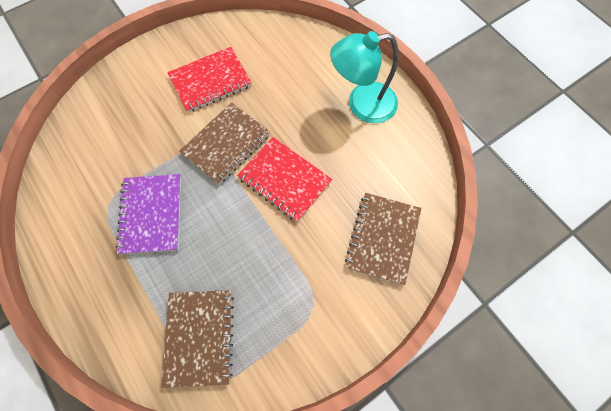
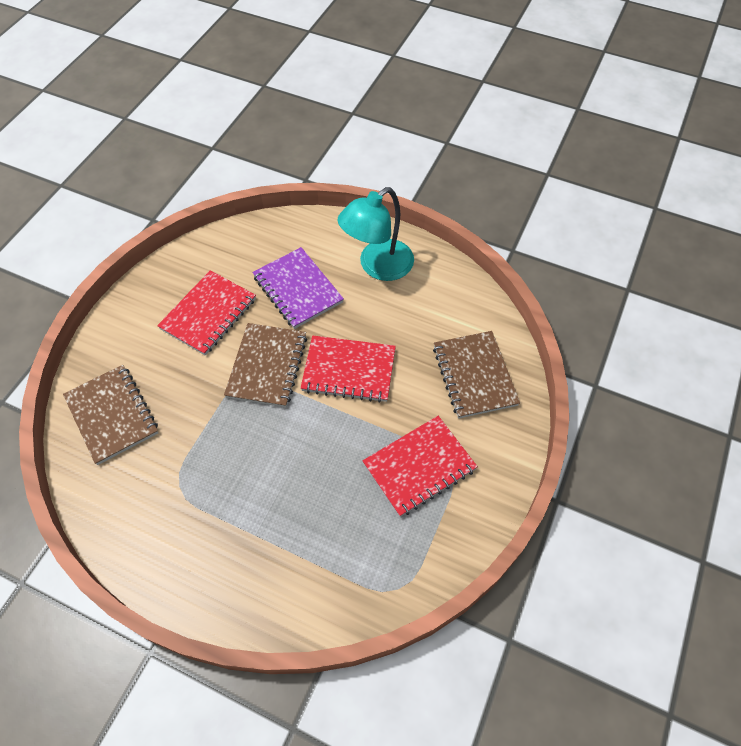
camera: 30 degrees left, 10 degrees down
(152, 214) = (234, 471): purple notebook -> purple notebook (298, 289)
(199, 337) = (362, 555): brown notebook -> brown notebook (112, 415)
(288, 291) = (419, 467): none -> red notebook

